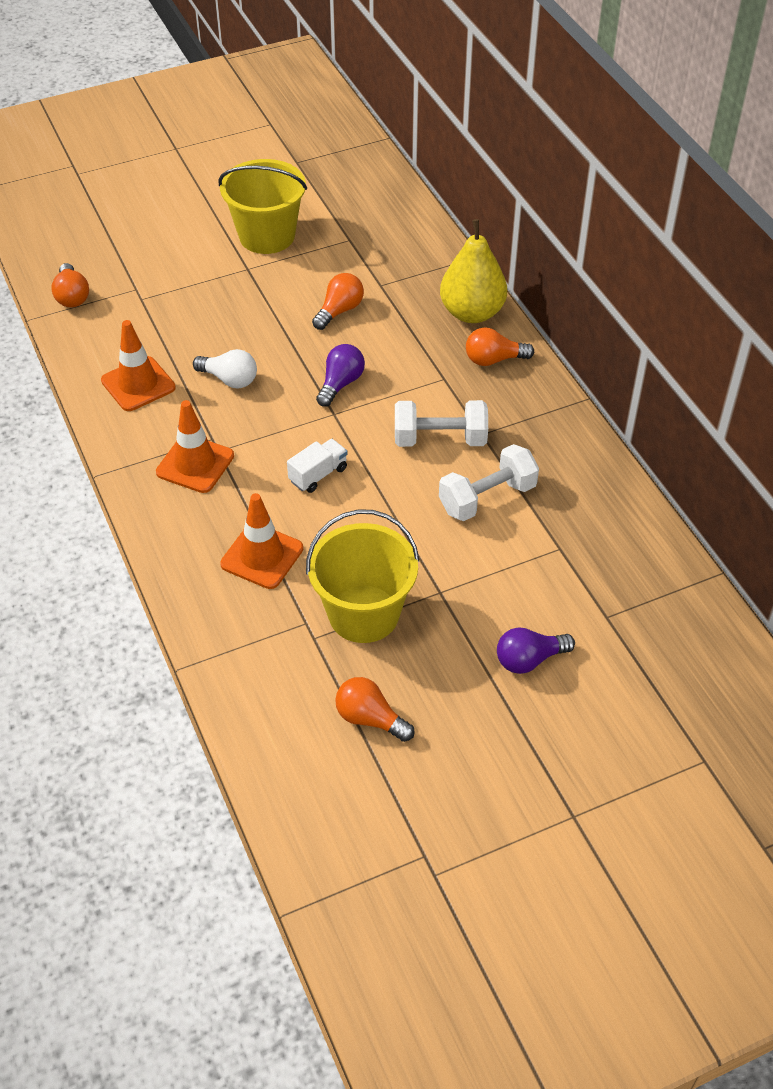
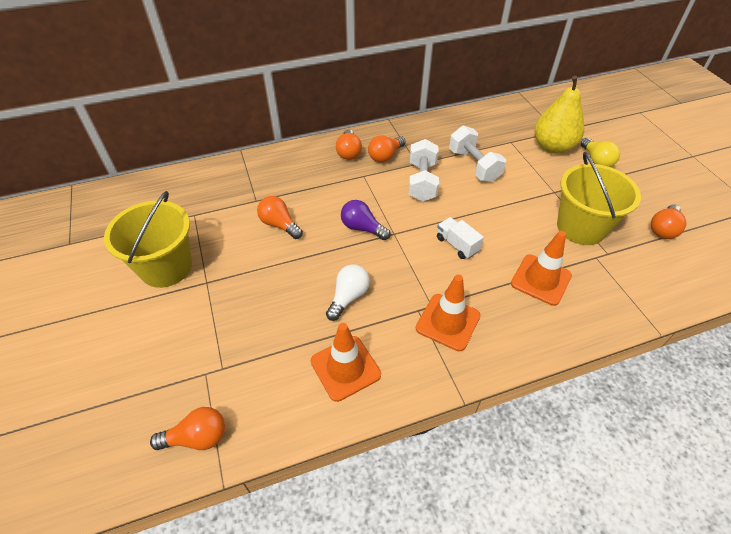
camera: 85 degrees left, 0 degrees up
(472, 313) = (300, 158): yellow pear -> yellow pear (552, 147)
(492, 398) = (385, 156): none -> orange light bulb
(529, 659) = (596, 161): purple light bulb -> yellow light bulb

